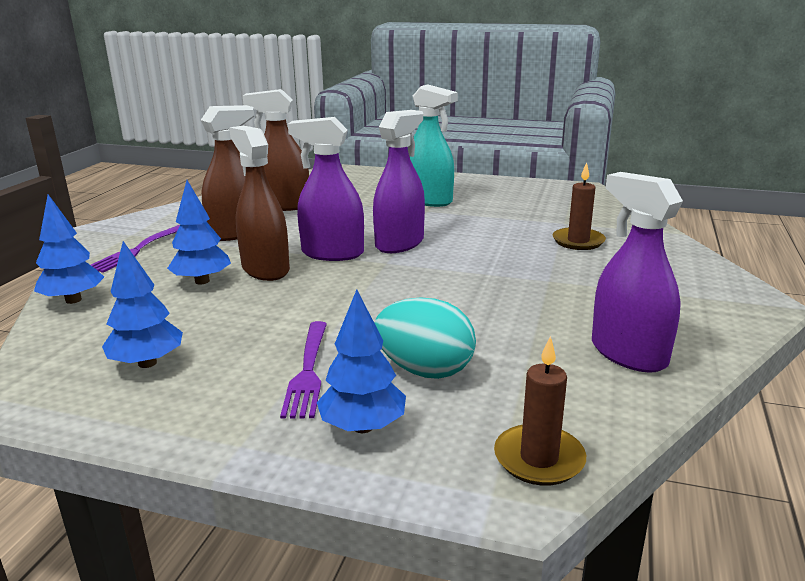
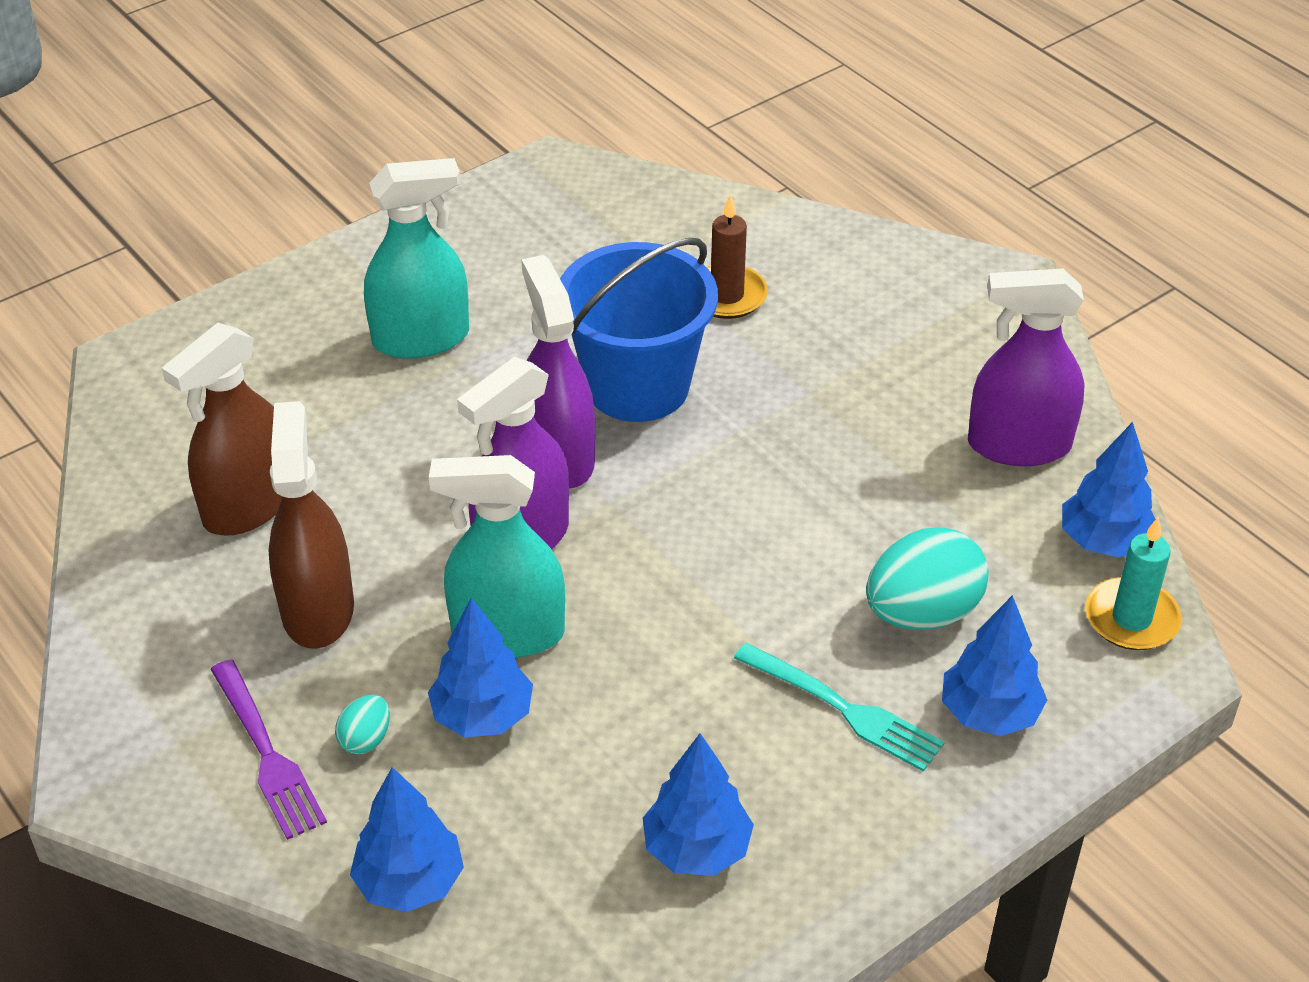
camera: 55 degrees left, 20 degrees up
(163, 264) = (365, 739): none -> turquoise egg
(265, 269) = (507, 633): brown spray bottle -> turquoise spray bottle
(308, 371) = (843, 709): purple fork -> turquoise fork
(476, 243) = (637, 386): none -> blue bucket
(539, 459) = (1131, 618): brown candle -> turquoise candle
(598, 418) = (1104, 541): none -> blue tree

